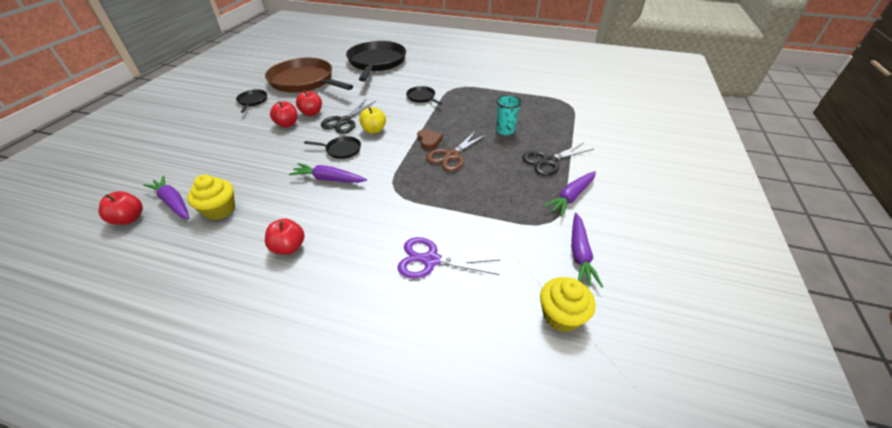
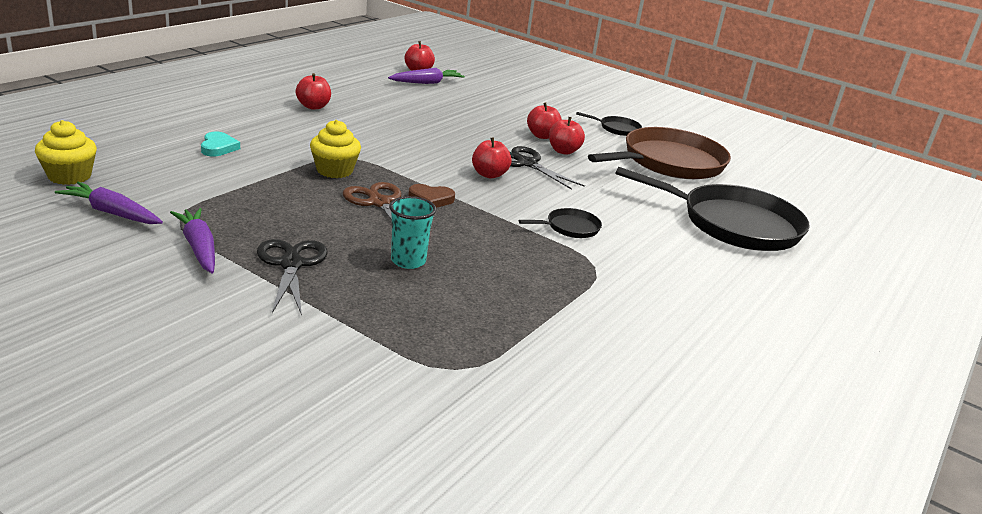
camera: 105 degrees right, 15 degrees down
(220, 210) = (397, 94): yellow cupcake -> yellow cupcake (334, 170)
(329, 179) = (401, 135): purple carrot -> none
(341, 150) = (455, 150): black pan -> none
(374, 130) = (489, 174): yellow apple -> red apple
(431, 260) = (218, 147): purple scissors -> turquoise heart

